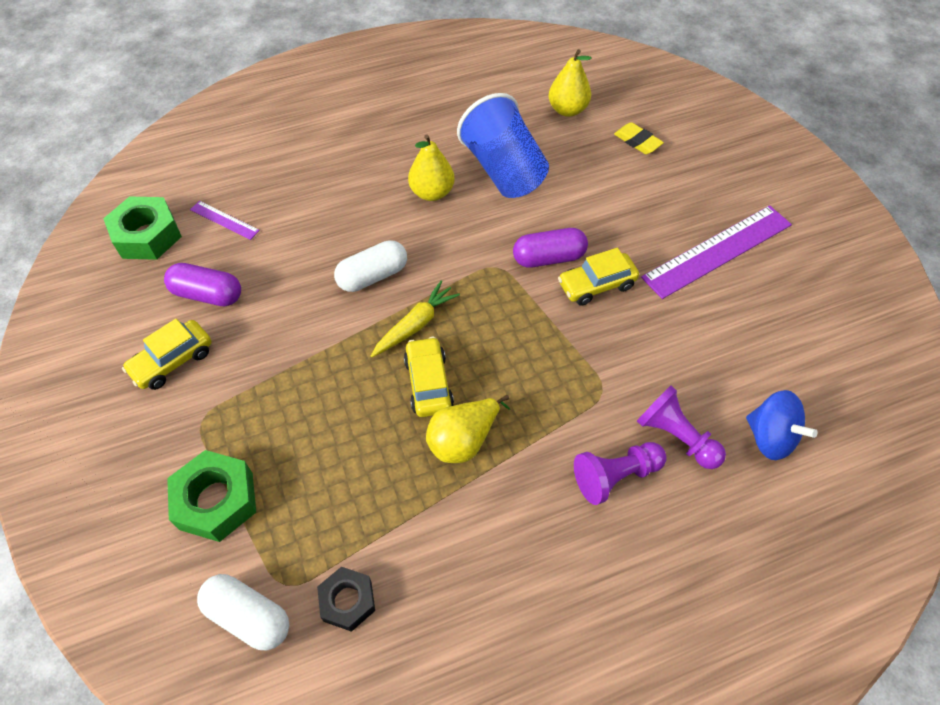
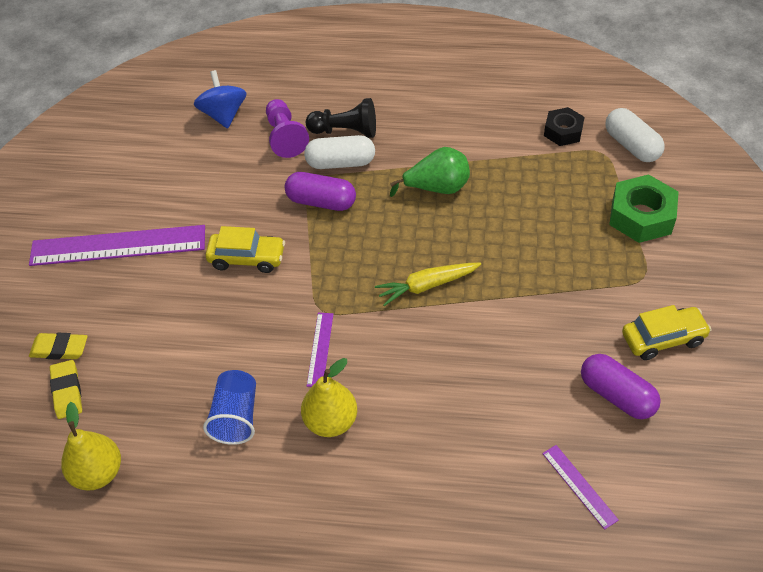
camera: 150 degrees left, 5 degrees down
(147, 236) = (675, 502): green nut -> none
(372, 276) = (443, 348): white capsule -> white capsule (340, 163)
(428, 383) = (442, 235): yellow car -> none
(463, 440) = (437, 188): yellow pear -> green pear
(475, 237) = (320, 349): none -> purple ruler
(503, 170) = (236, 417): blue cup -> blue cup, size x0.59
(548, 258) = (267, 299): purple capsule -> purple capsule (321, 201)
(615, 476) = (345, 131): purple pawn -> black pawn
(674, 163) = (59, 349): none -> yellow eraser

